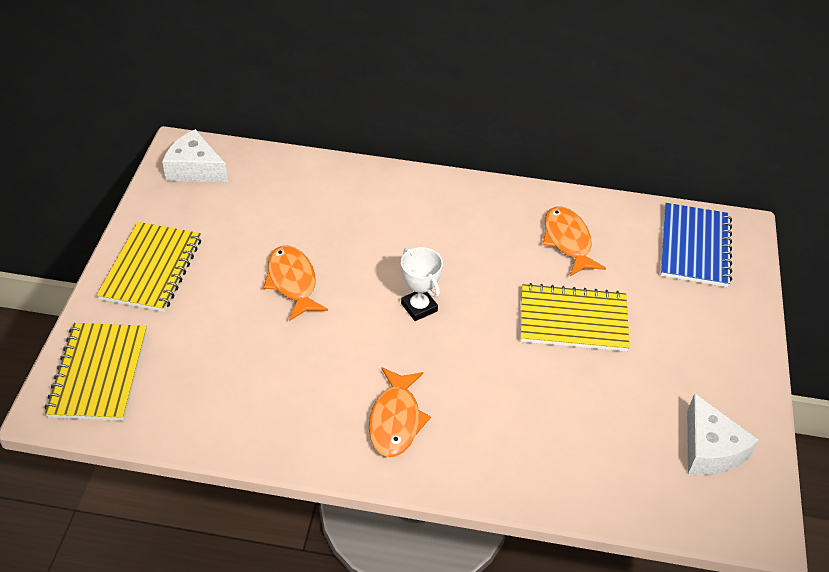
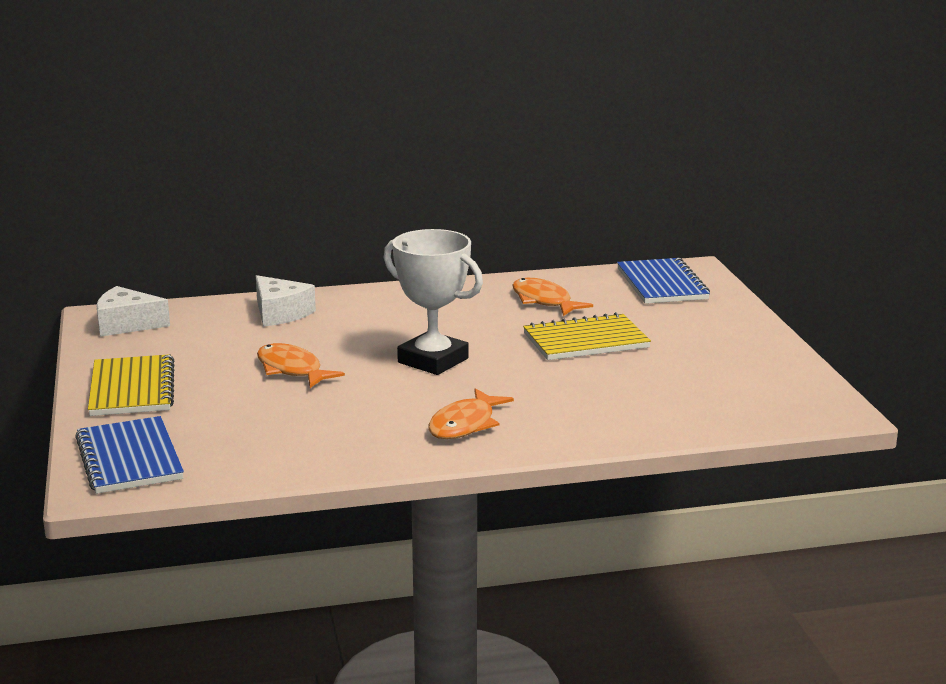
camera: 20 degrees left, 25 degrees down
(99, 373) = (129, 458): yellow notebook -> blue notebook
(395, 420) = (465, 424): orange fish -> orange fish turned 45 degrees clockwise
(419, 307) = (433, 360): white trophy -> white trophy, size x1.78
(710, 449) = (765, 383): white cheese -> white cheese (280, 313)

